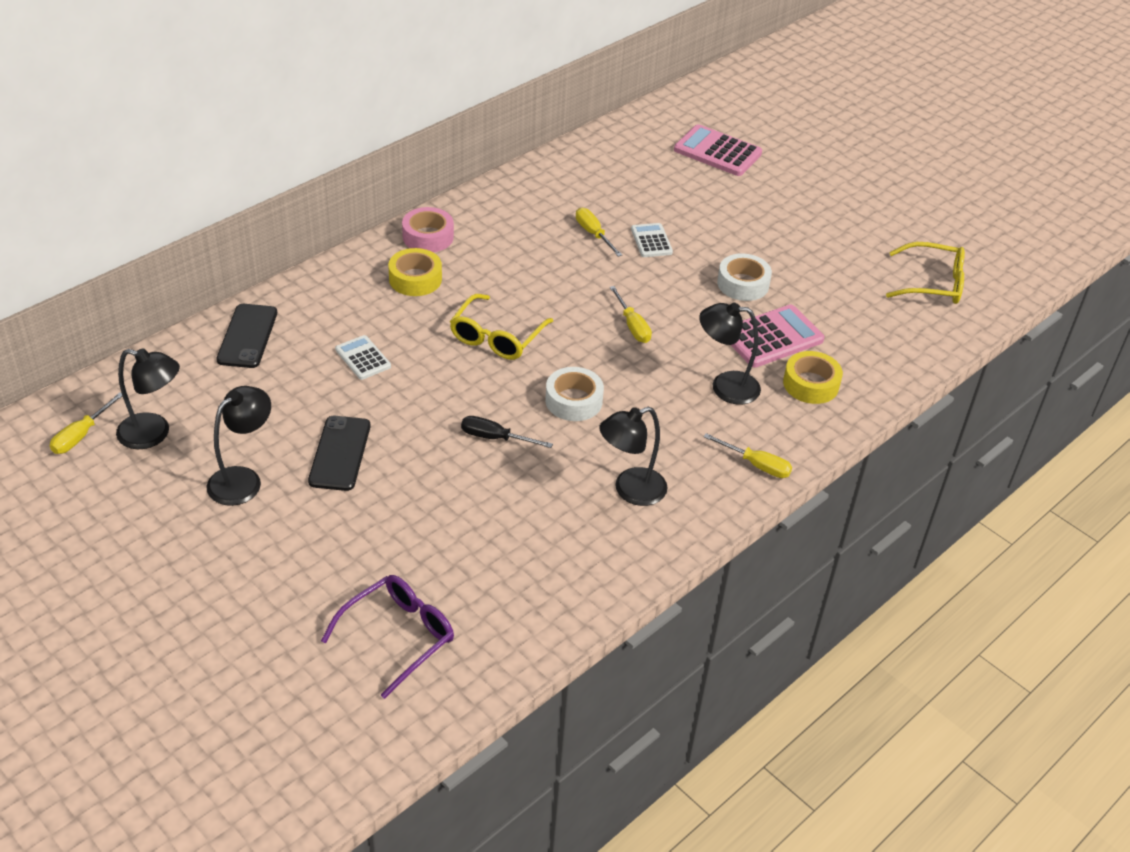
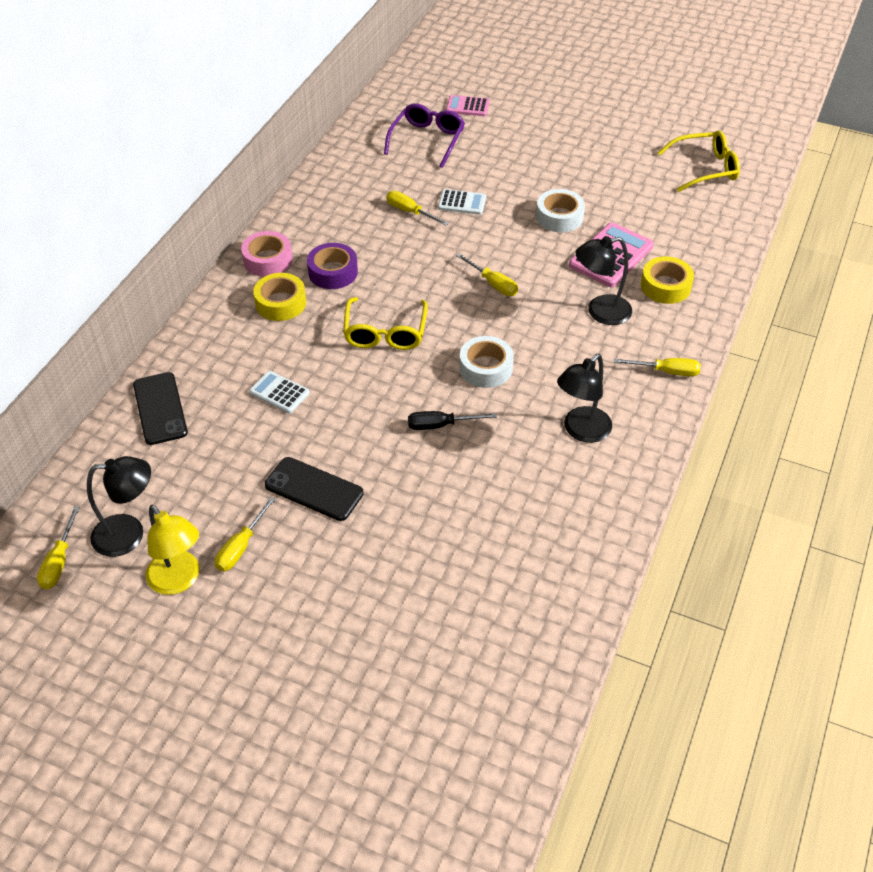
camera: 20 degrees left, 5 degrees up
(171, 488) = (179, 580): none -> yellow lamp
(243, 479) = (241, 547): black lamp -> yellow screwdriver
(339, 453) = (314, 489): black phone -> black phone turned 45 degrees counterclockwise
(398, 636) = (470, 639): purple glasses -> purple glasses (427, 140)
(482, 266) = (333, 272): none -> purple tape
(651, 241) = (462, 203): white calculator -> white calculator turned 135 degrees clockwise
(717, 152) = (467, 106): pink calculator -> pink calculator, size x0.58

